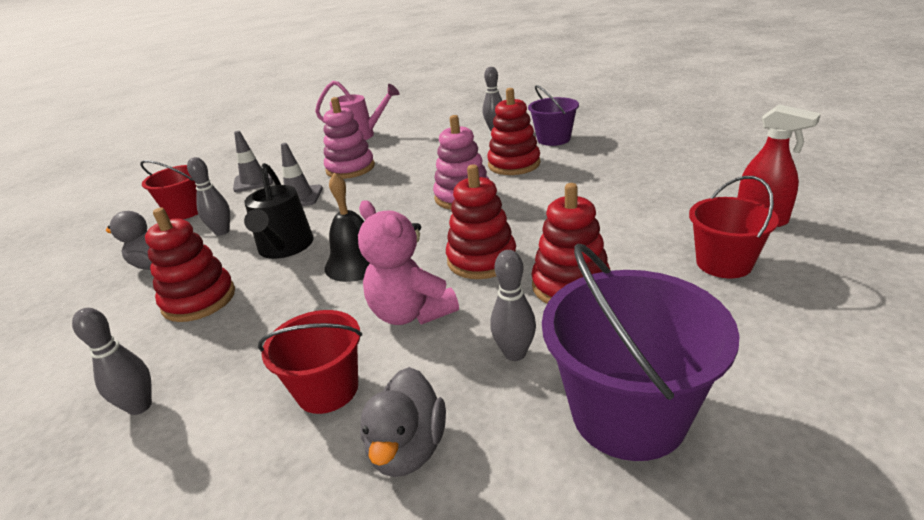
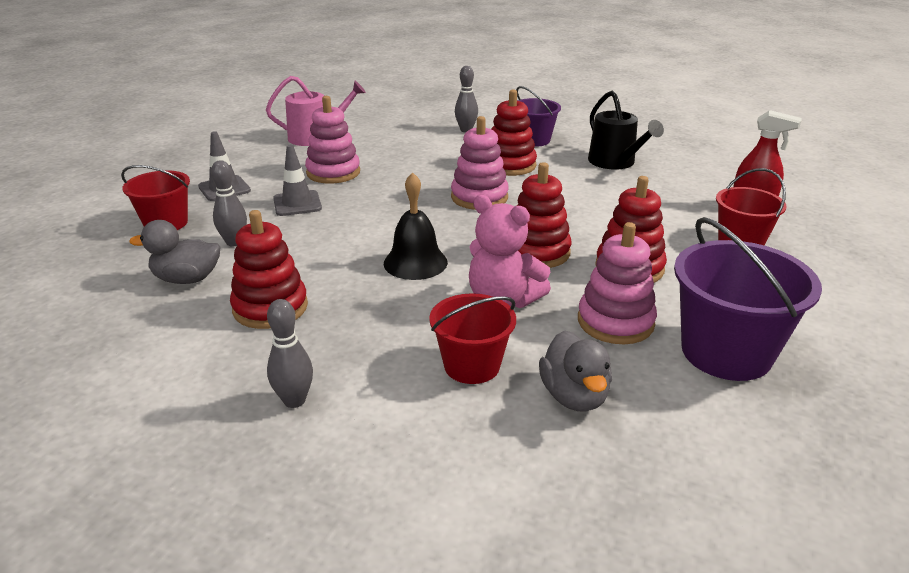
camera: 20 degrees left, 0 degrees up
(285, 247) = (324, 253): black watering can -> black watering can (615, 162)
(515, 353) = (615, 322): grey bowling pin -> pink stacking toy

